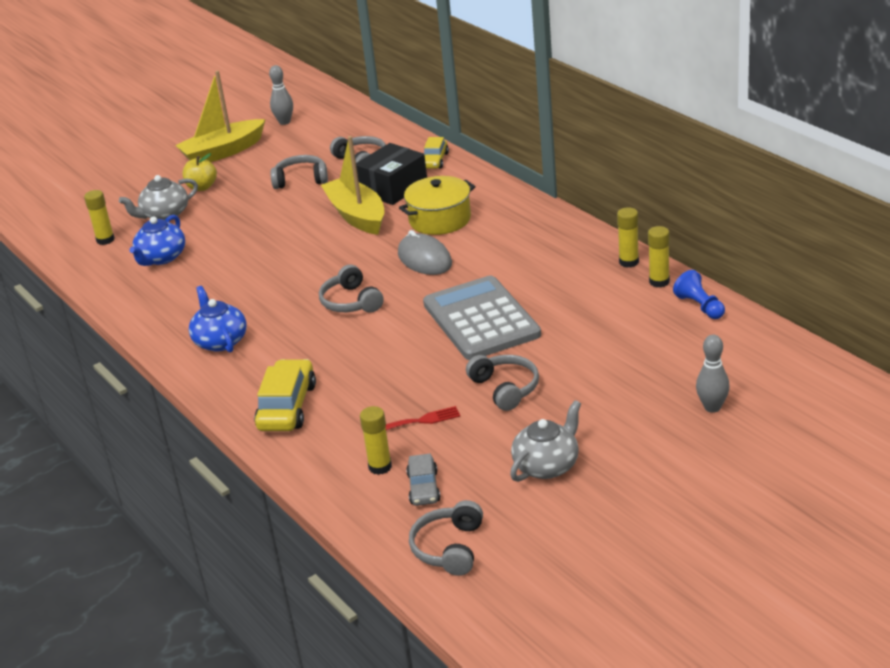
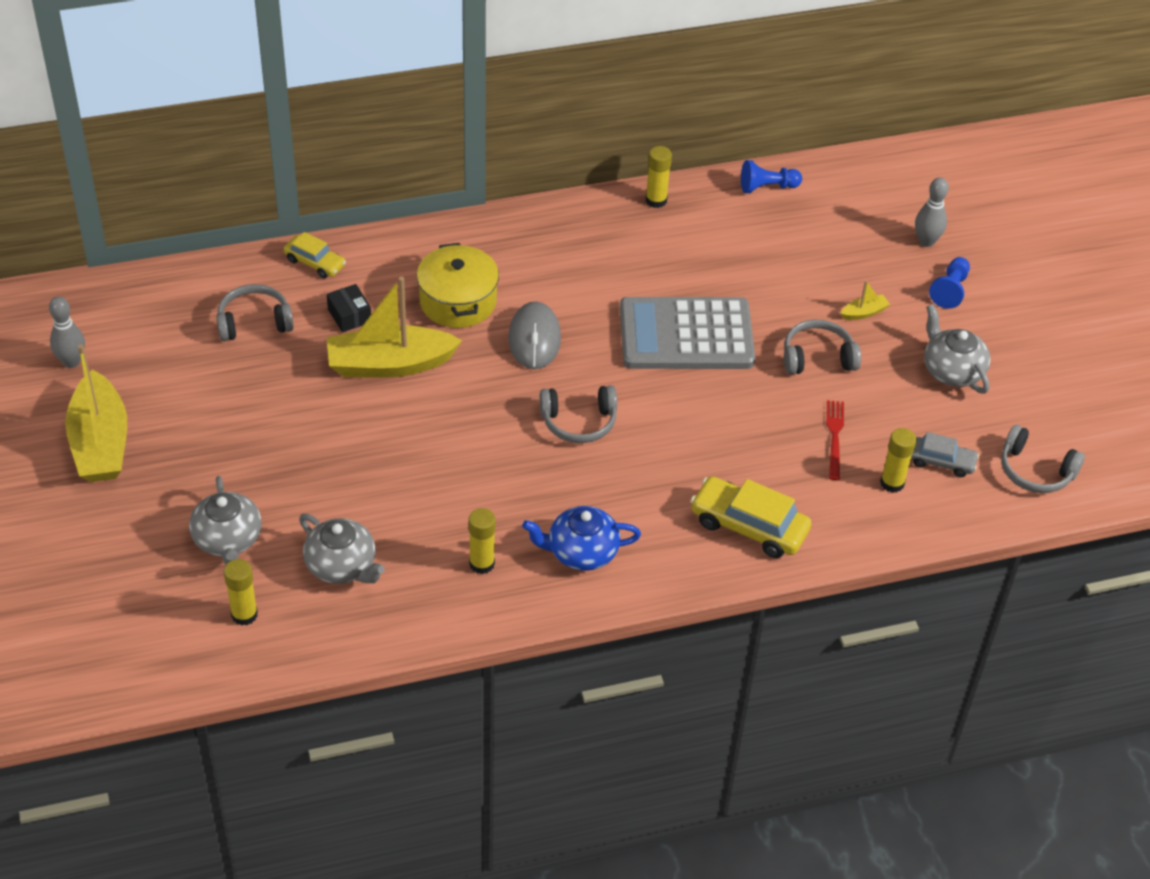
camera: 75 degrees left, 15 degrees up
(161, 258) = (342, 566): blue teapot -> grey teapot
(202, 187) = (184, 486): yellow apple -> none
(301, 180) = (253, 388): grey headphones -> none
(393, 188) = (349, 316): black box -> black box, size x0.53
(424, 259) = (534, 339): grey mouse -> grey mouse turned 75 degrees counterclockwise
(583, 398) = (864, 312): none -> yellow boat
(656, 438) = (950, 290): none -> blue pawn
(659, 282) = (706, 195): yellow glue stick -> yellow glue stick (482, 563)

